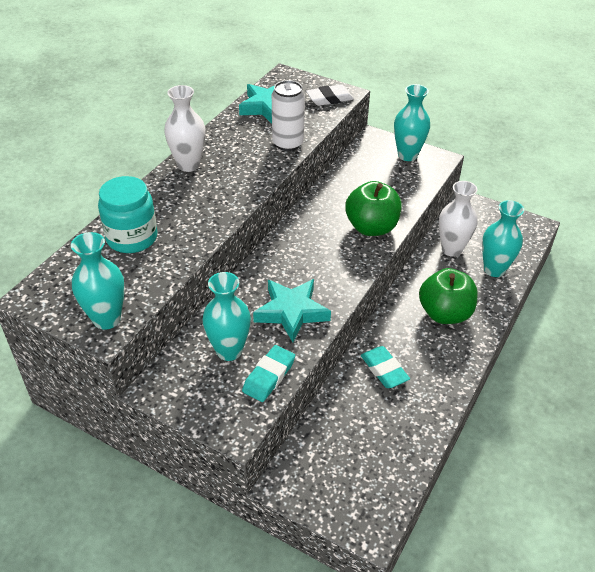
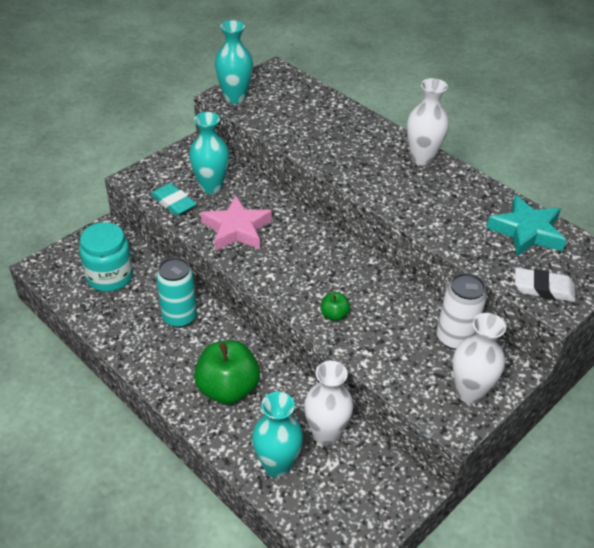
camera: 105 degrees right, 0 degrees up
(132, 238) = (323, 116): turquoise jar -> turquoise jar (110, 276)
(288, 143) = (446, 231): white can -> white can (454, 338)
(291, 312) = (237, 229): turquoise star -> pink star
(329, 99) = (543, 288): white eraser -> white eraser turned 75 degrees counterclockwise
(371, 227) = (334, 315): green apple -> green apple, size x0.46
(384, 370) = (179, 317): turquoise eraser -> turquoise can
(407, 155) = (469, 392): turquoise vase -> white vase

